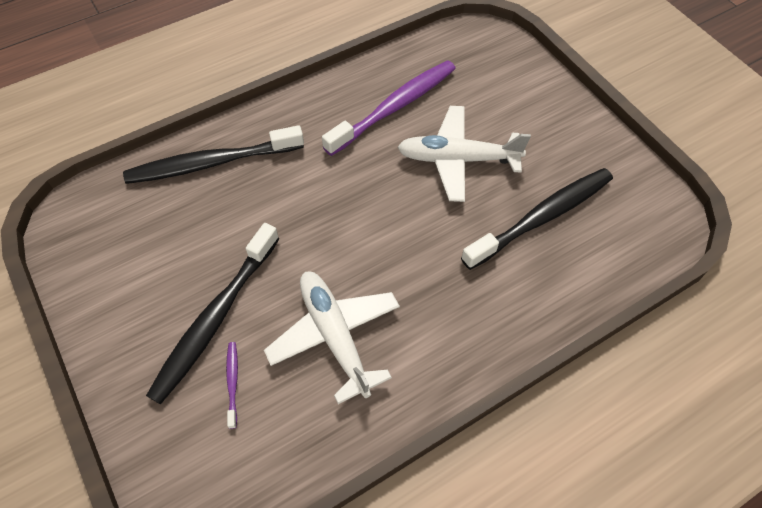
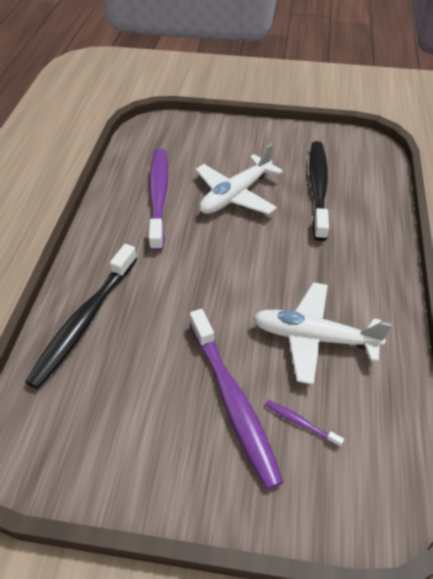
camera: 50 degrees left, 10 degrees down
(215, 318) = (233, 402): black toothbrush -> purple toothbrush

